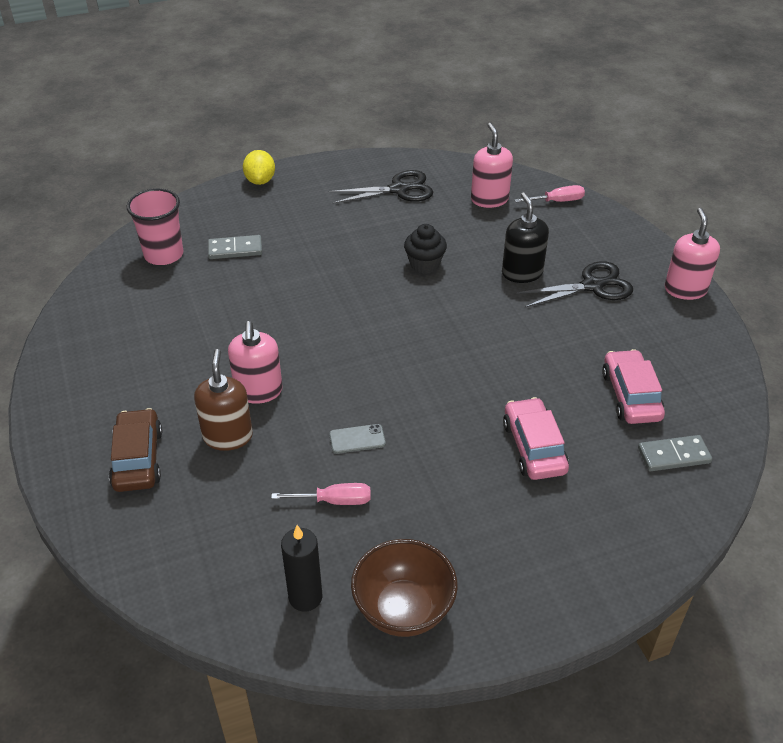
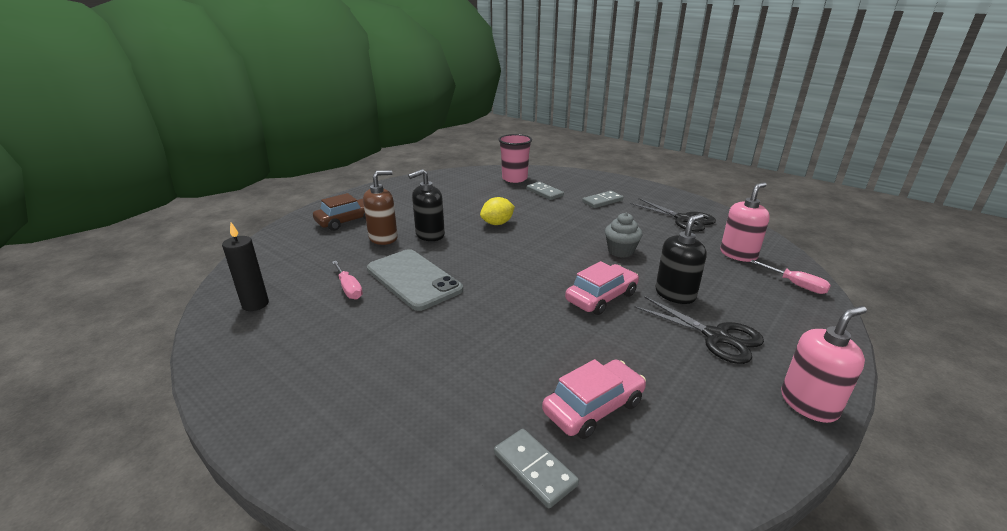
camera: 60 degrees right, 15 degrees down
(258, 391) = (430, 235): pink soap dispenser -> black soap dispenser
(260, 180) = (615, 180): yellow lemon -> yellow lemon (497, 223)
(304, 218) = (602, 201): none -> grey domino
(357, 439) = (414, 279): grey phone -> grey phone, size x2.40
(403, 610) = (253, 348): brown bowl -> none
(424, 264) = (620, 251): black cupcake -> grey cupcake
(534, 447) = (468, 363): pink car -> pink car (601, 297)

